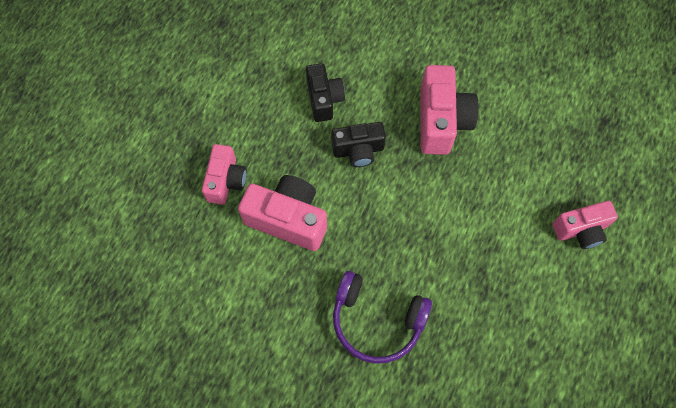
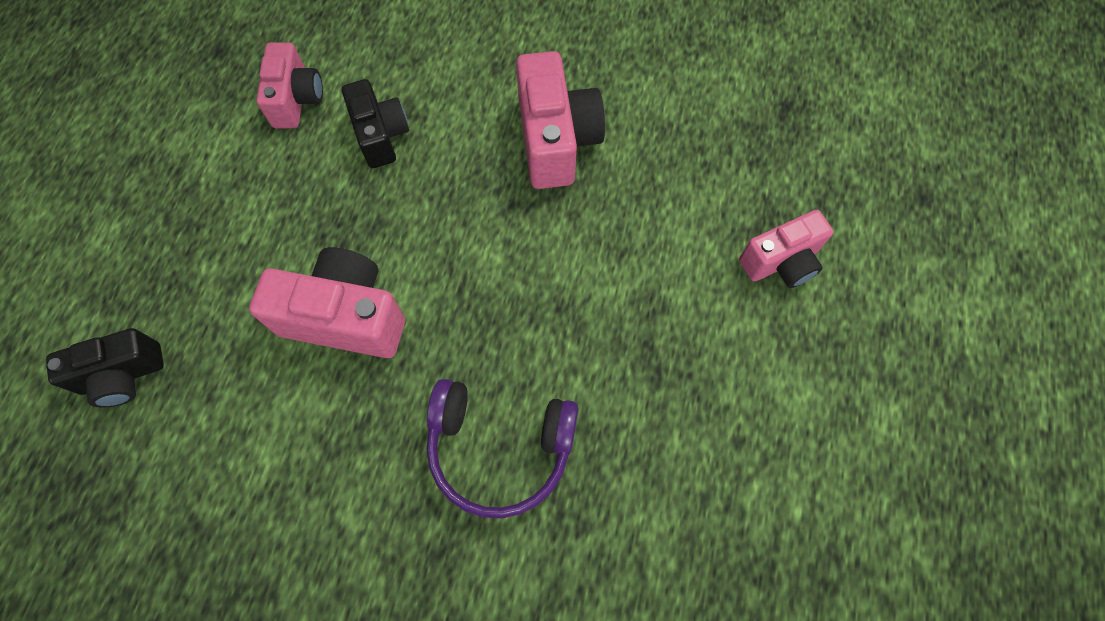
camera: 10 degrees left, 0 degrees up
(226, 181) = (244, 275): pink camera -> pink camera (296, 99)
(358, 150) = (440, 200): black camera -> black camera (123, 375)

